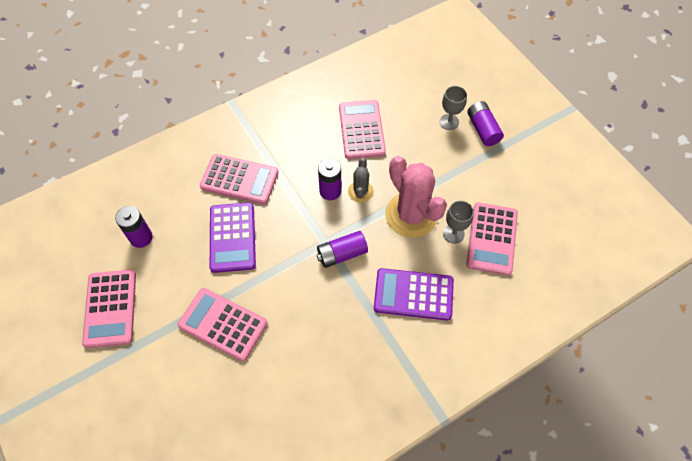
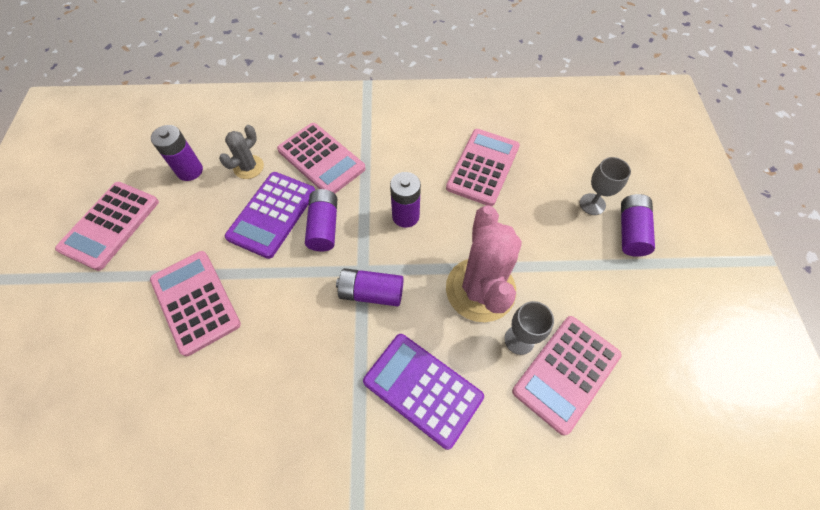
camera: 30 degrees right, 0 degrees up
(277, 227) = (323, 227): none -> purple battery
(360, 191) = (438, 233): grey cactus -> grey cactus (248, 167)

